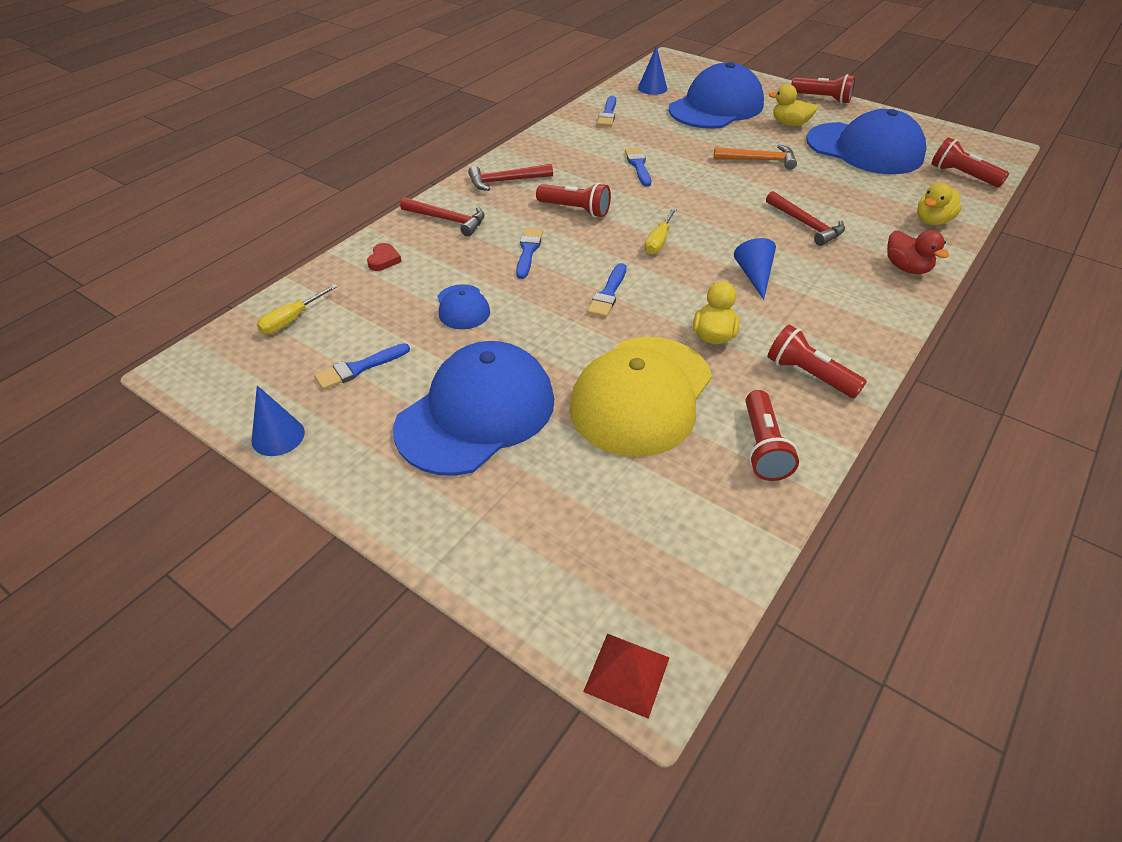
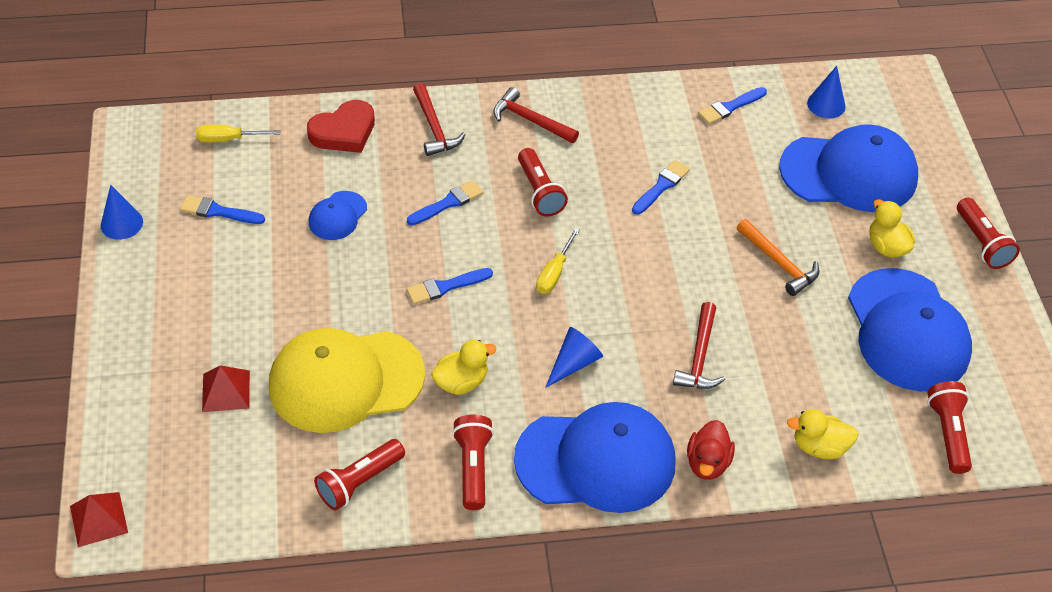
camera: 45 degrees right, 5 degrees up
(384, 260) = (344, 132): red heart -> red heart, size x1.92
(476, 413) = (237, 304): blue cap -> blue cap (596, 461)
(567, 476) = (226, 391): none -> red pyramid
(658, 241) = (554, 273): yellow screwdriver -> yellow screwdriver turned 45 degrees counterclockwise

